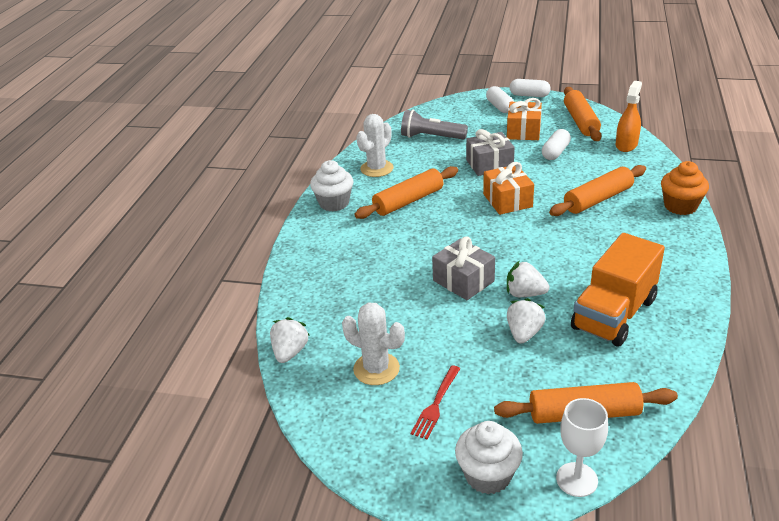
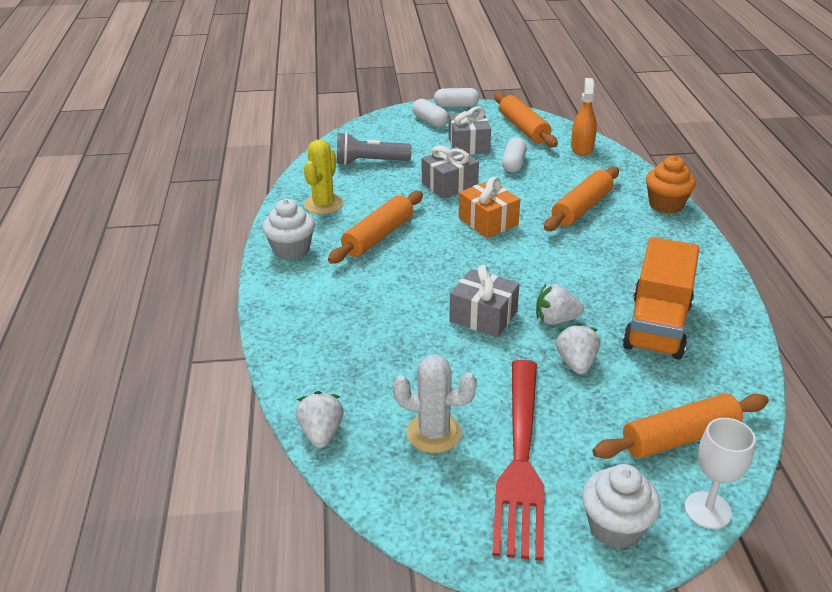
camera: 20 degrees left, 0 degrees up
(377, 168) = (323, 204): white cactus -> yellow cactus
(436, 404) = (520, 459): red fork -> red fork, size x2.23
(523, 131) = (468, 145): orange gift -> grey gift

